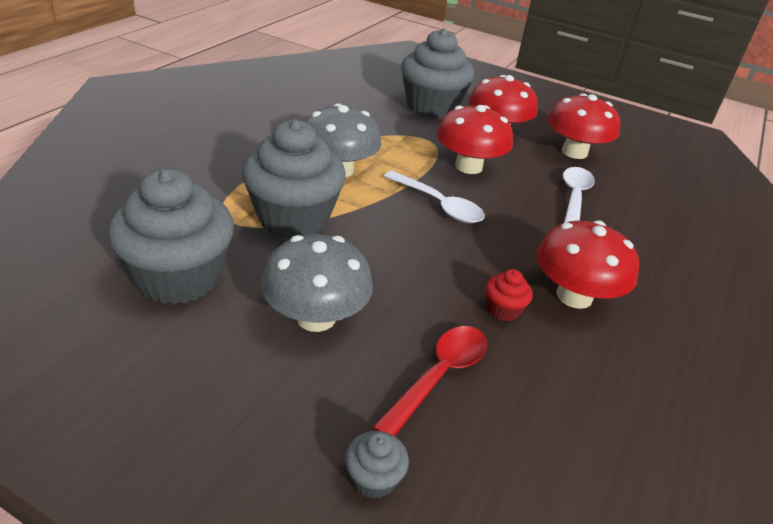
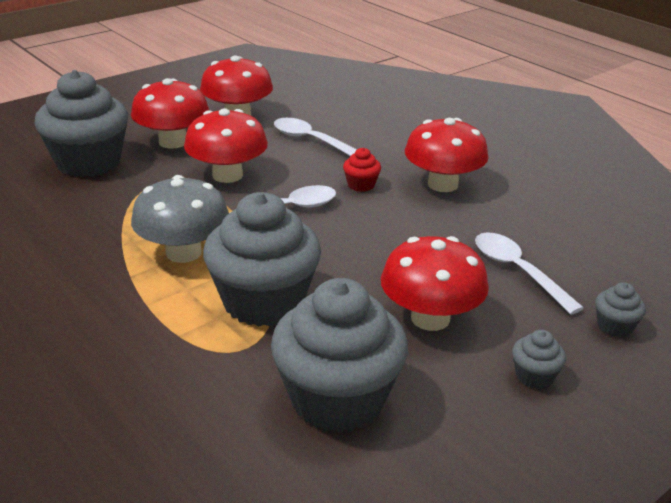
camera: 65 degrees left, 5 degrees down
(250, 406) = (534, 376): none -> grey cupcake
(316, 317) = (430, 318): grey mushroom -> red mushroom
(439, 376) = (518, 271): red spoon -> white spoon
(503, 310) = (449, 220): red cupcake -> red cupcake (361, 185)

